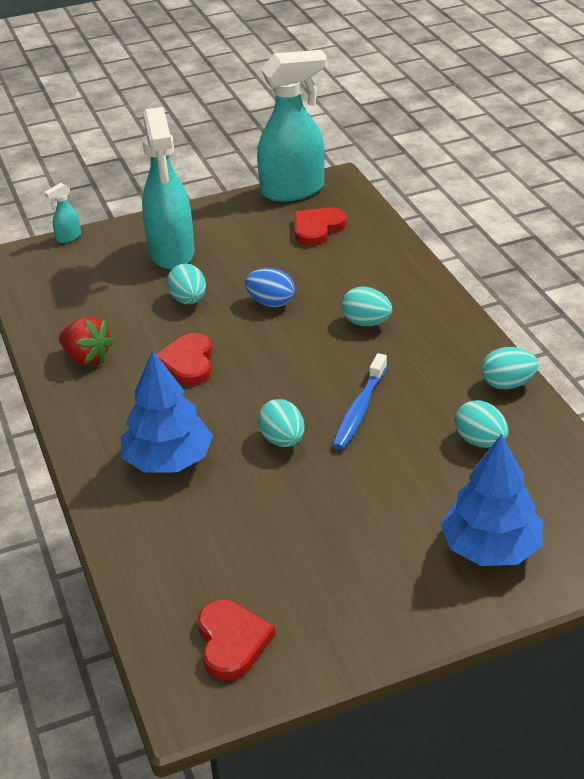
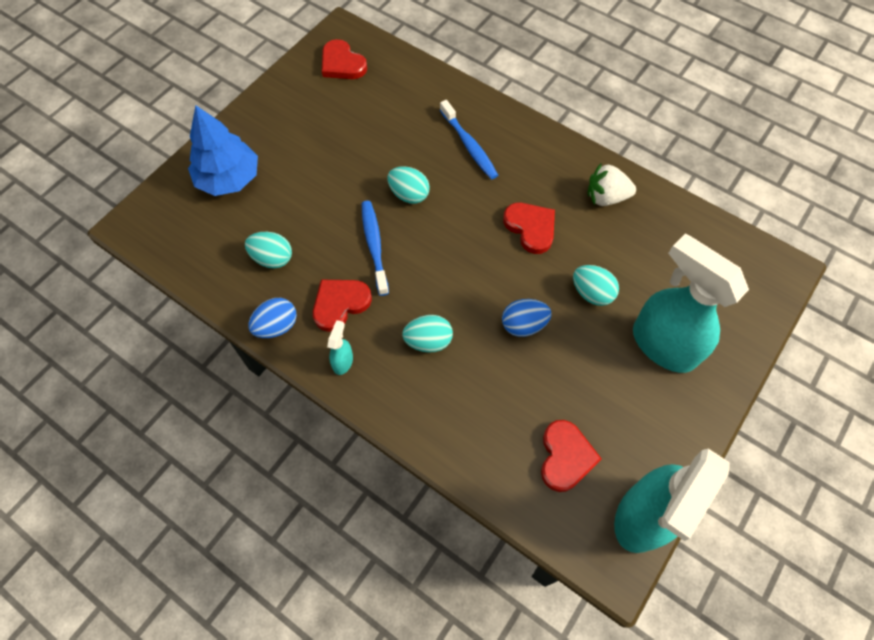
camera: 145 degrees right, 25 degrees up
(68, 237) = (771, 317): turquoise spray bottle -> turquoise spray bottle (343, 361)
(87, 357) = (606, 197): red strawberry -> white strawberry
(168, 460) = (469, 145): blue tree -> blue toothbrush
(431, 377) = (340, 304): none -> red heart
(507, 384) = (276, 326): turquoise egg -> blue egg

